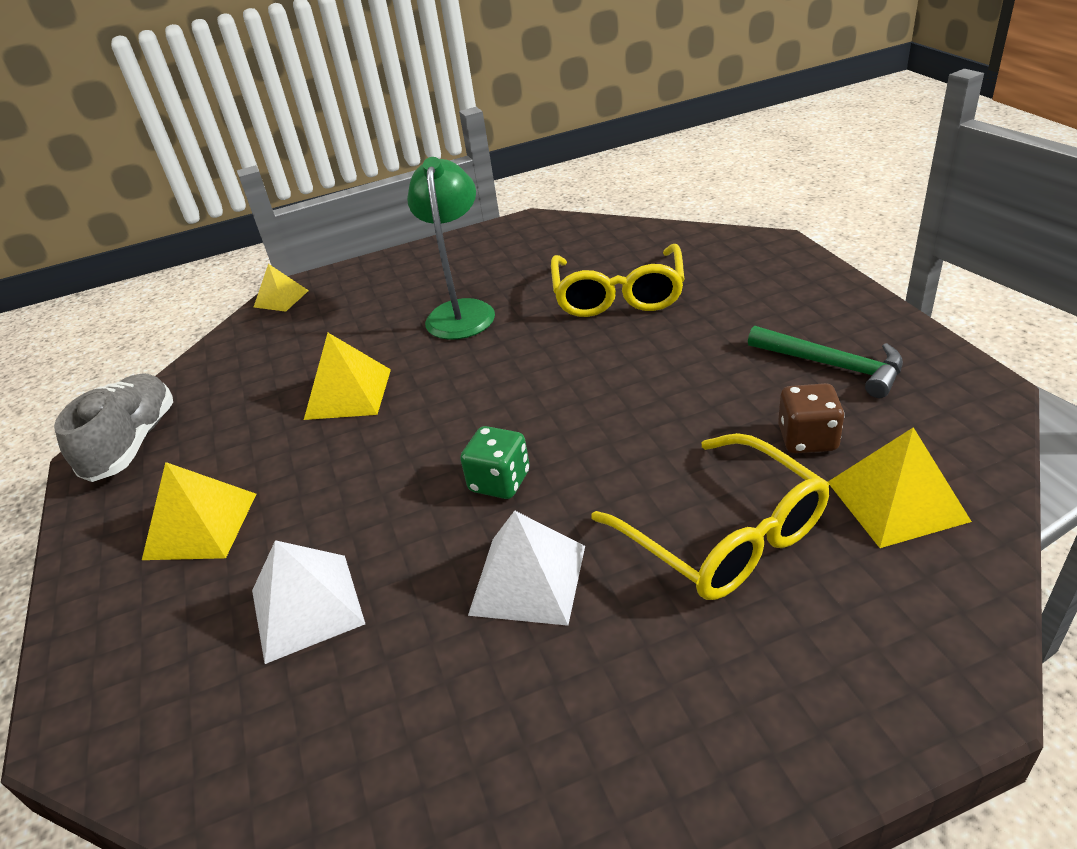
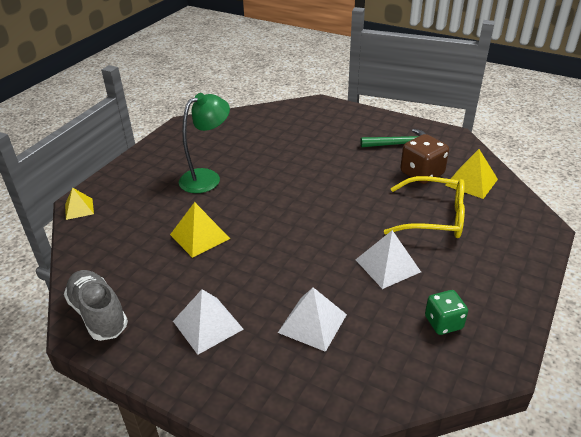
camera: 45 degrees left, 0 degrees up
(200, 526) = (208, 325): yellow pyramid -> white pyramid
(461, 311) = (207, 177): green lamp -> green lamp turned 90 degrees clockwise
(499, 482) = (329, 238): green dice -> green dice (443, 322)
(618, 294) = (278, 144): yellow glasses -> none
(807, 439) = (422, 173): brown dice -> brown dice, size x1.50

